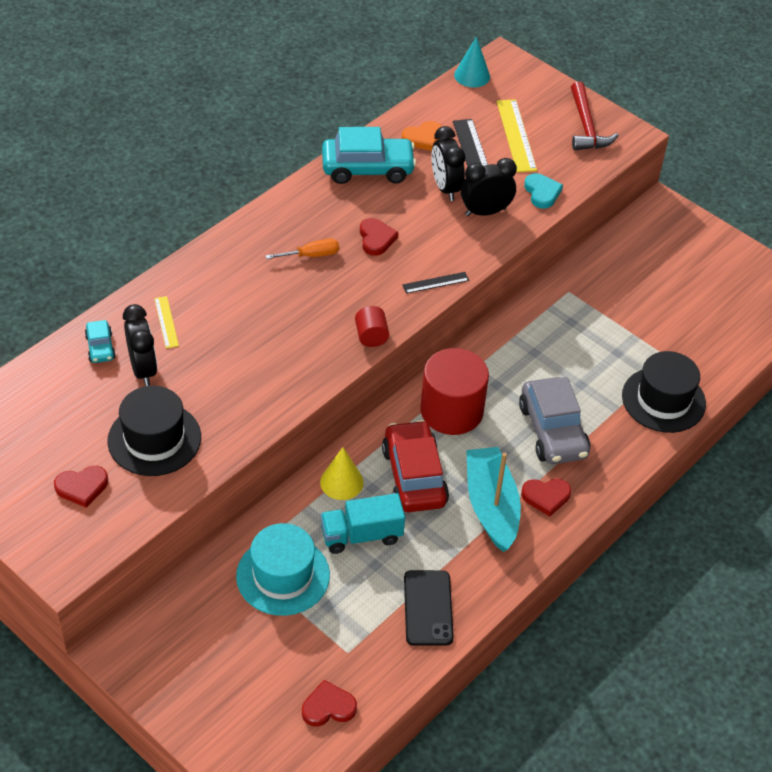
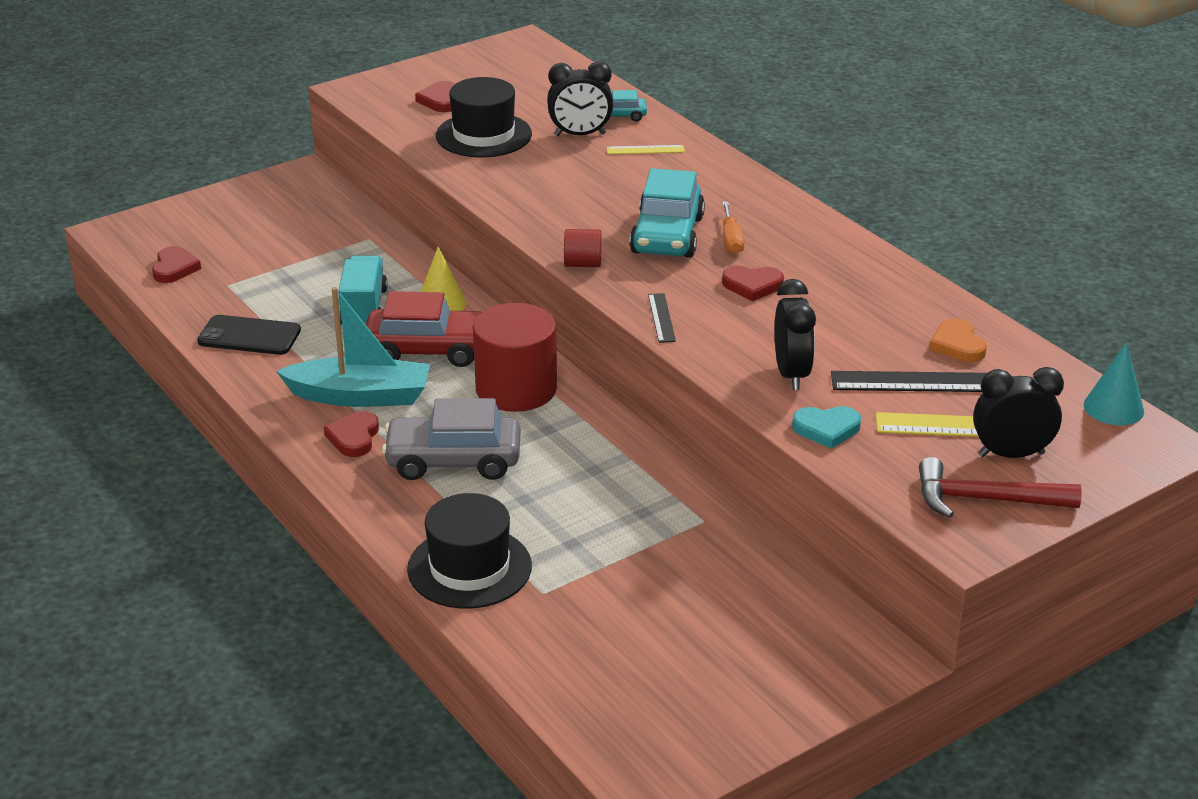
camera: 105 degrees right, 15 degrees down
(283, 575) = (338, 259): turquoise hat -> none
(367, 169) = (892, 294): turquoise car -> turquoise car (667, 235)
(445, 188) = (846, 349): black clock -> black clock (1011, 454)

